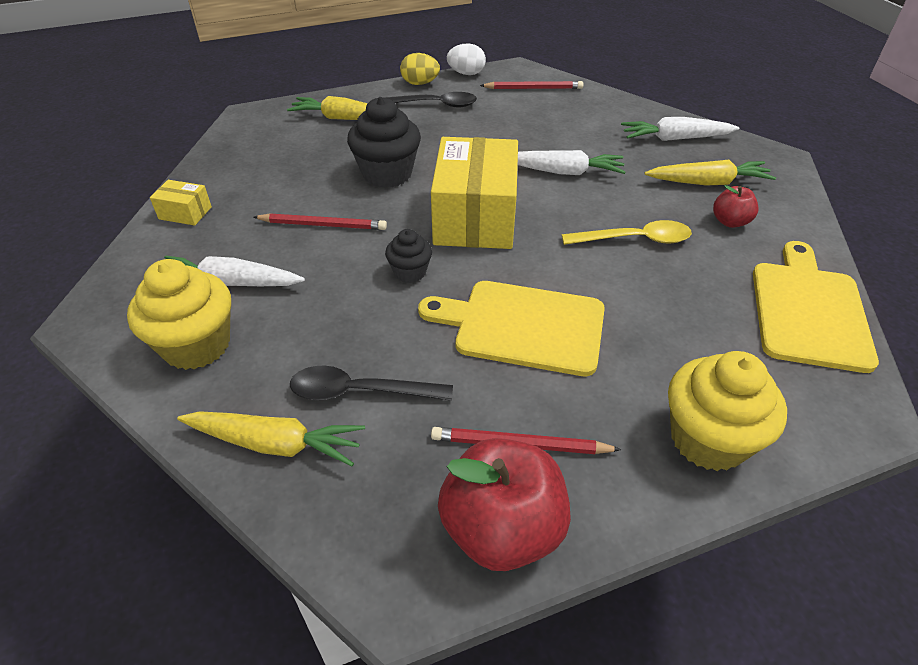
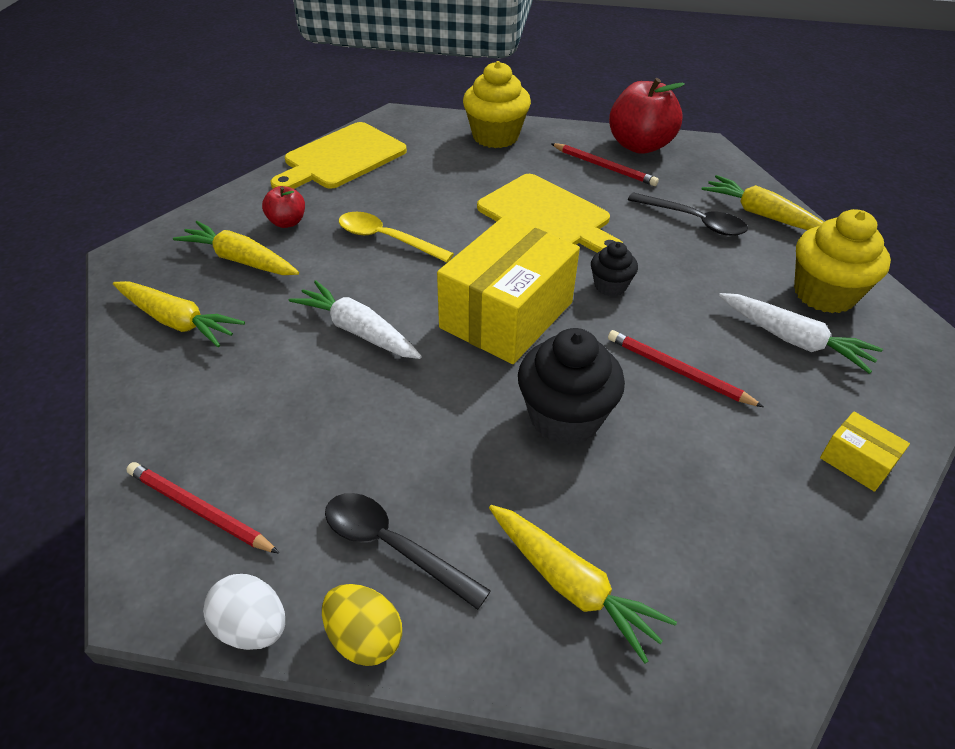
camera: 150 degrees left, 0 degrees up
(675, 139) = (177, 321): white carrot -> yellow carrot

